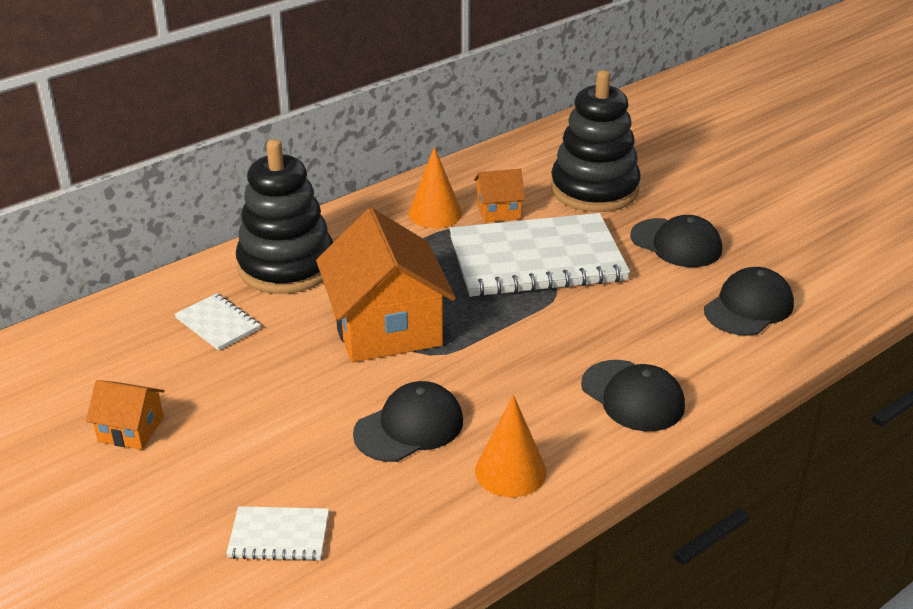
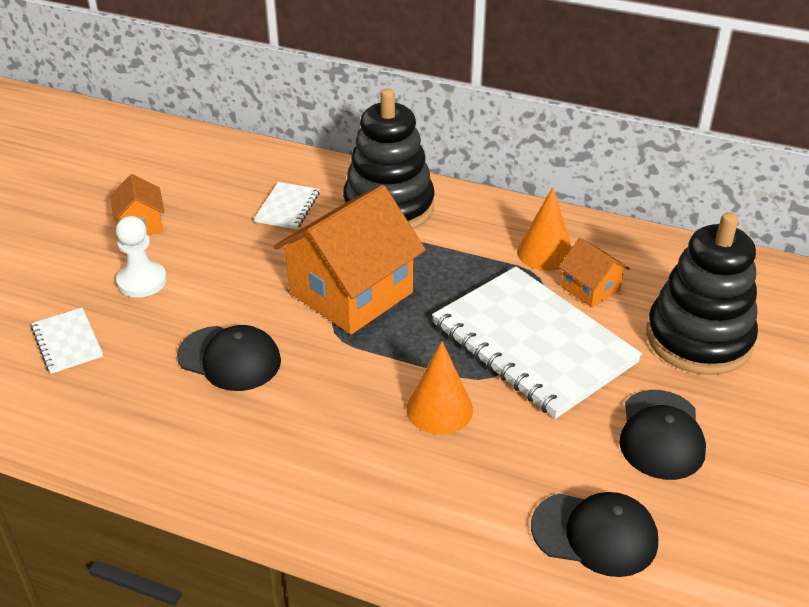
camera: 60 degrees right, 5 degrees up
(232, 454) = (142, 281): none -> white pawn
(510, 471) = (210, 441): orange cone -> orange cone (439, 409)
(632, 396) = (369, 487): black cap -> none

